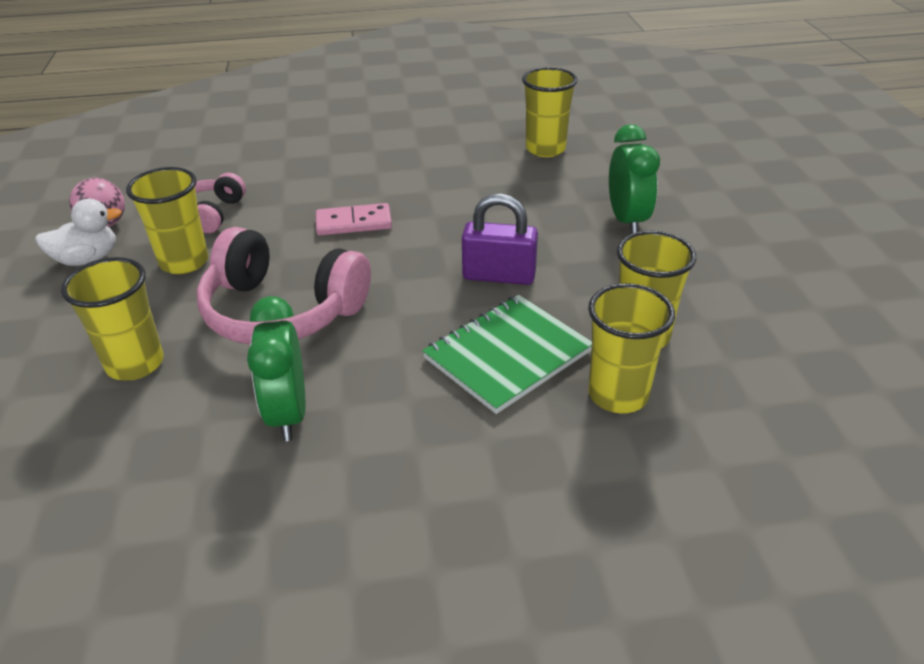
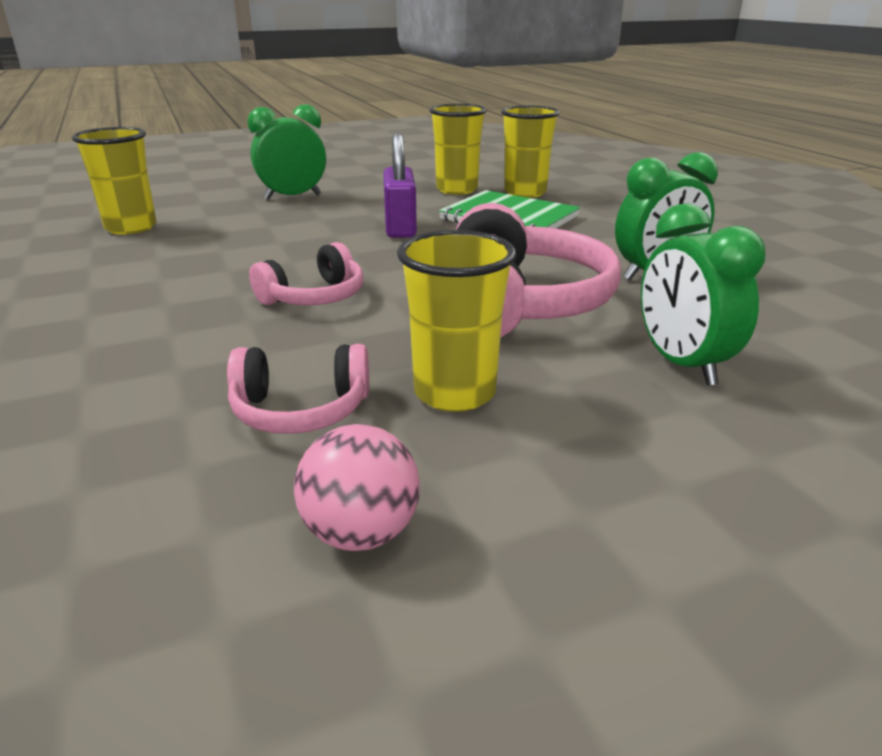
camera: 105 degrees left, 10 degrees down
(87, 259) = (495, 503): white duck -> none
(135, 364) = (682, 364): yellow cup -> green clock
(354, 223) = (314, 297): pink domino -> pink headphones

